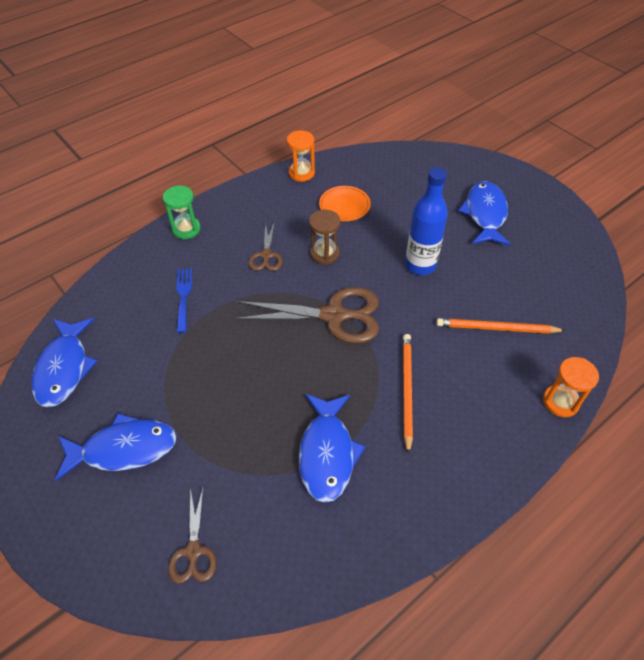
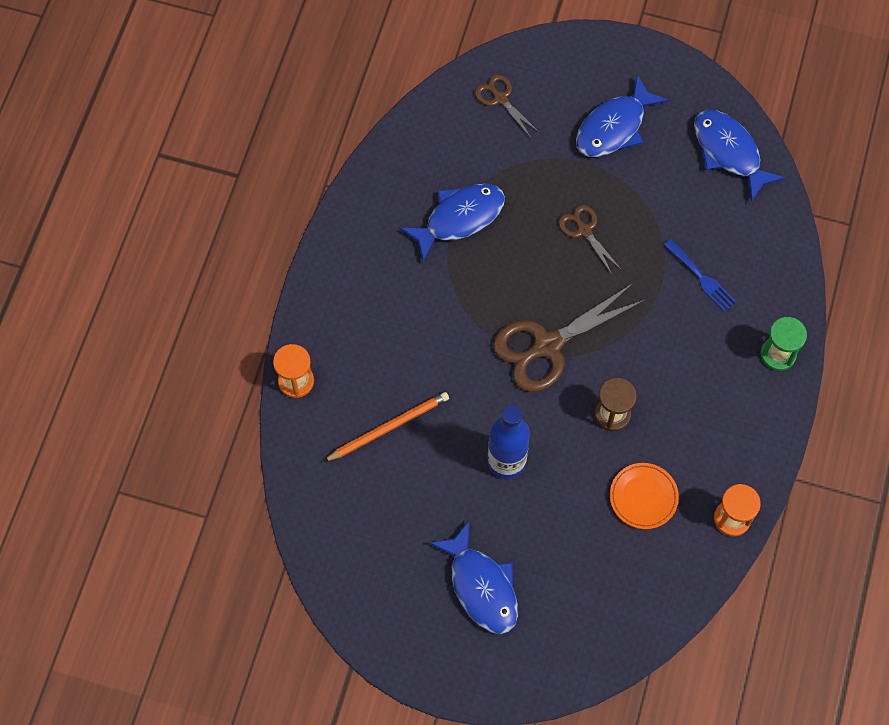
camera: 145 degrees right, 15 degrees up
(266, 255) = (668, 374): brown scissors -> brown scissors (584, 230)
(327, 453) = (459, 218): blue fish -> blue fish turned 90 degrees clockwise
(407, 390) = (432, 311): orange pencil -> none

